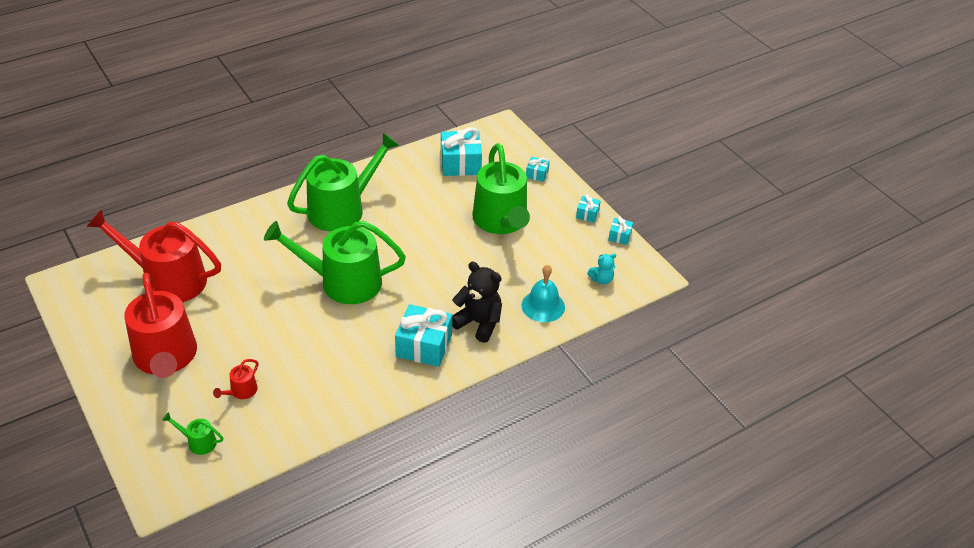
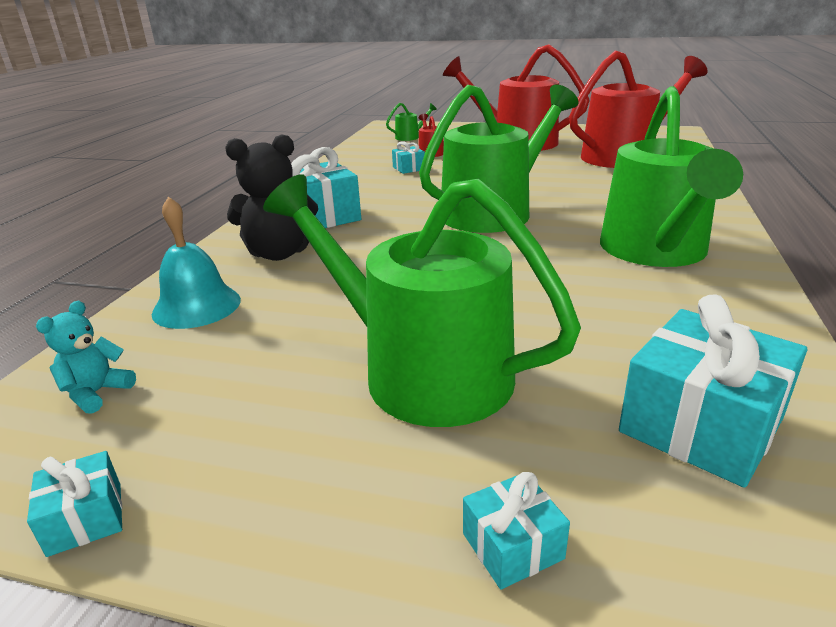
camera: 140 degrees right, 15 degrees down
(587, 214) = (233, 521): turquoise gift -> turquoise gift (409, 168)

